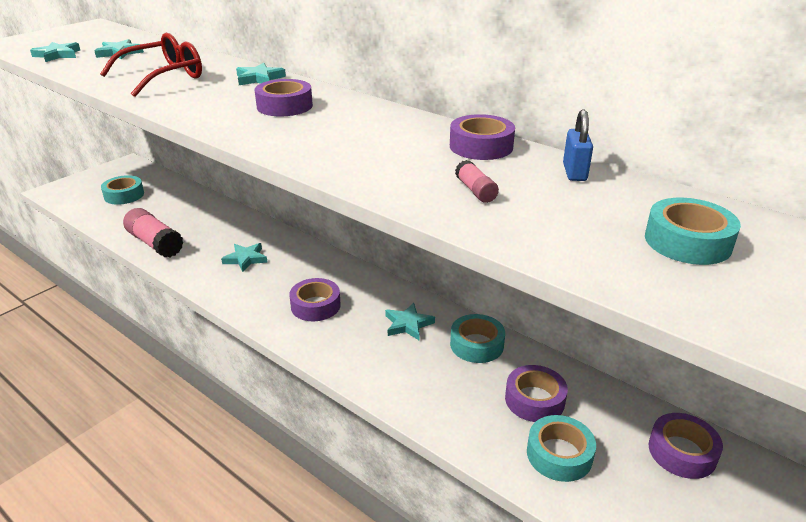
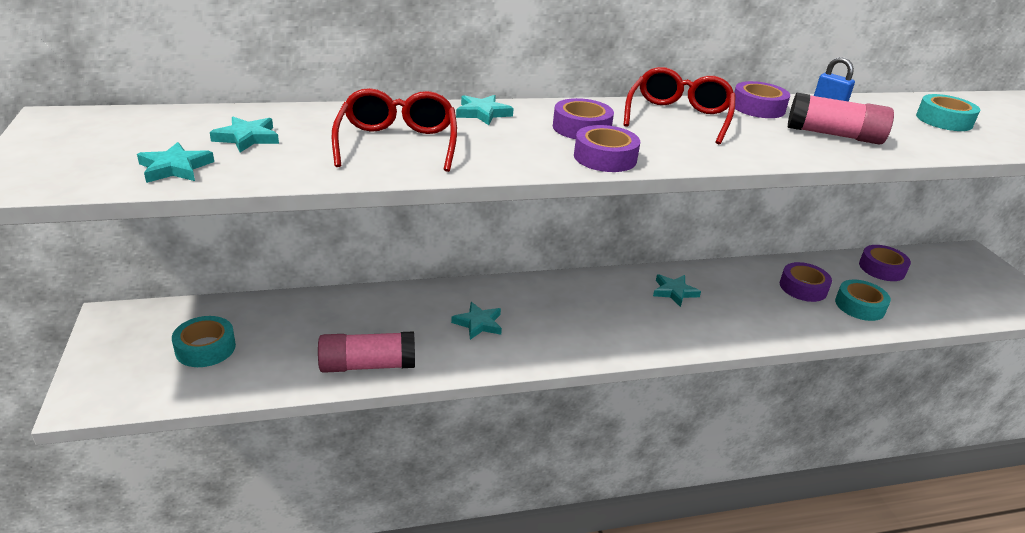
camera: 55 degrees left, 0 degrees up
(315, 306) = (603, 320): purple tape -> purple tape (605, 157)
(379, 126) = (678, 117): none -> red glasses
(475, 191) = (834, 135): pink glue stick -> pink glue stick, size x2.11
(476, 345) = (726, 278): turquoise tape -> none

